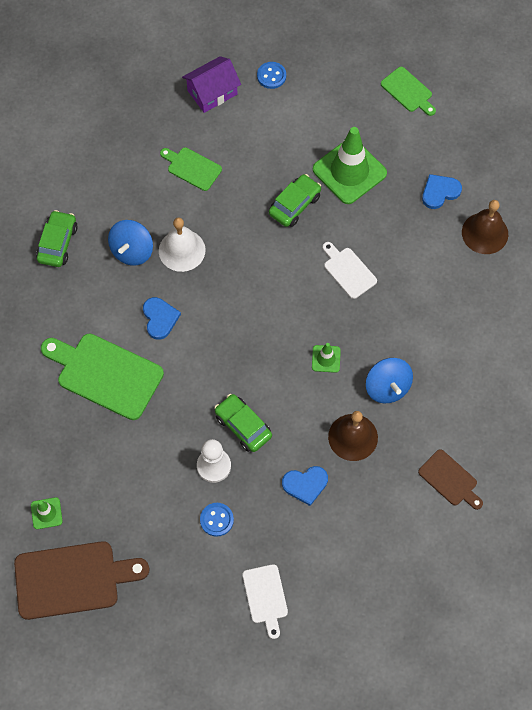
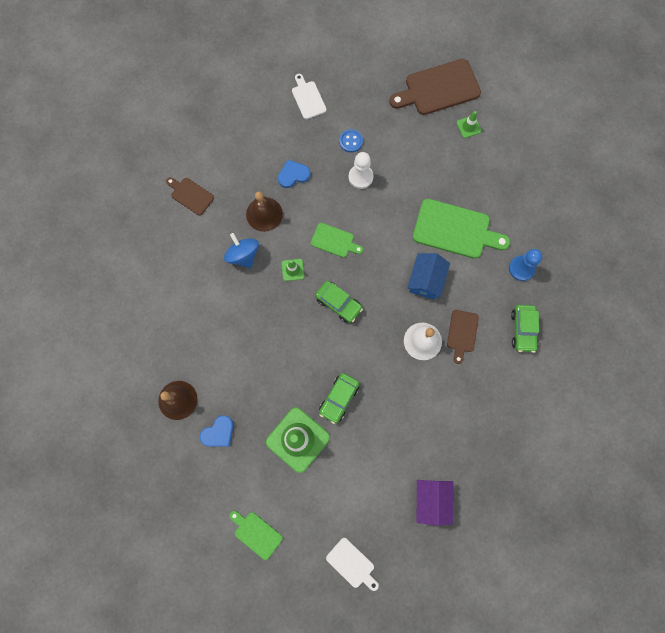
camera: 170 degrees right, 10 degrees up
(36, 313) = (521, 268): none -> blue pawn
(132, 251) = (462, 333): blue spinning top -> brown cutting board
(160, 318) = (426, 280): blue heart -> blue house
(192, 168) = (432, 419): green cutting board -> green cutting board (334, 241)
(212, 92) = (432, 500): purple house -> purple house turned 45 degrees counterclockwise
(243, 426) = (345, 209): green car -> green car (338, 303)
(271, 76) = (382, 528): blue button -> none
(348, 271) = (286, 346): white cutting board -> white cutting board (352, 564)

